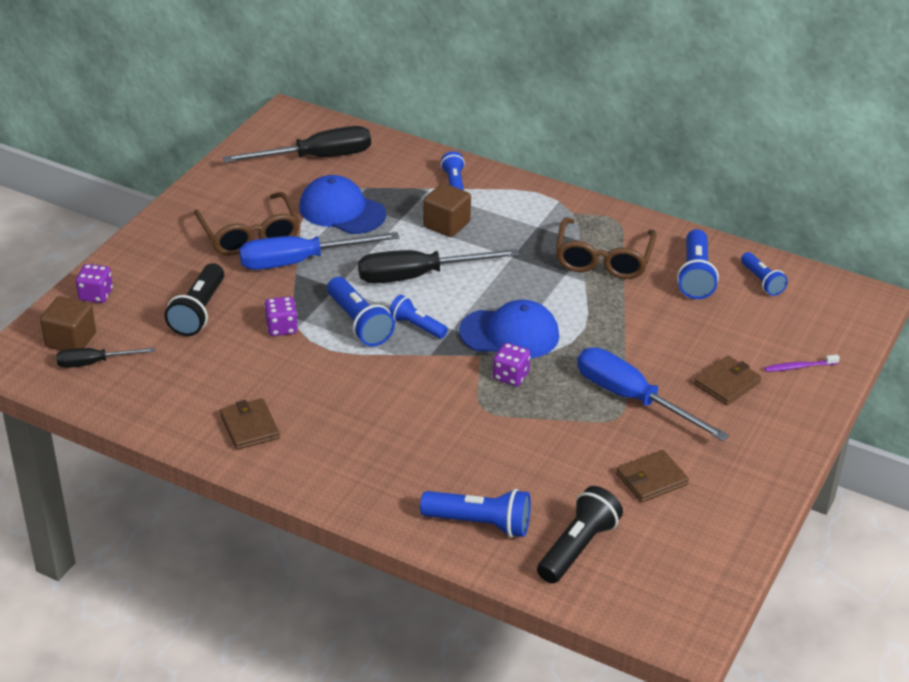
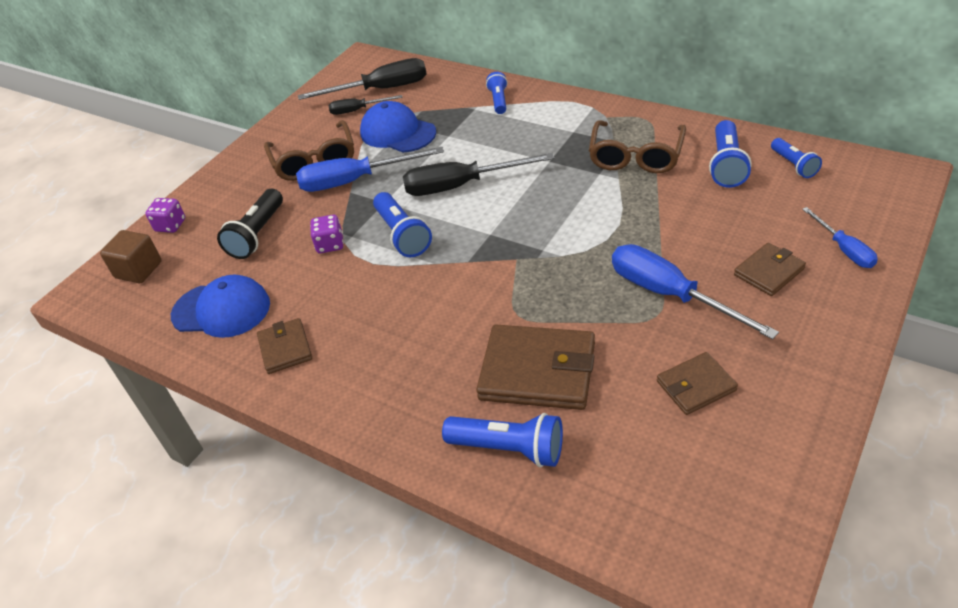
camera: 10 degrees right, 5 degrees up
(94, 363) = (154, 291): black screwdriver -> black screwdriver (358, 110)
(416, 326) = (456, 234): blue flashlight -> none
(446, 224) = (490, 137): brown cube -> none
(504, 460) = (537, 371): none -> brown wallet
(510, 334) = (545, 235): blue cap -> blue cap (221, 310)
(510, 376) = (546, 278): purple dice -> none
(578, 547) = (617, 475): black flashlight -> none
(799, 367) = (844, 249): purple toothbrush -> blue screwdriver

